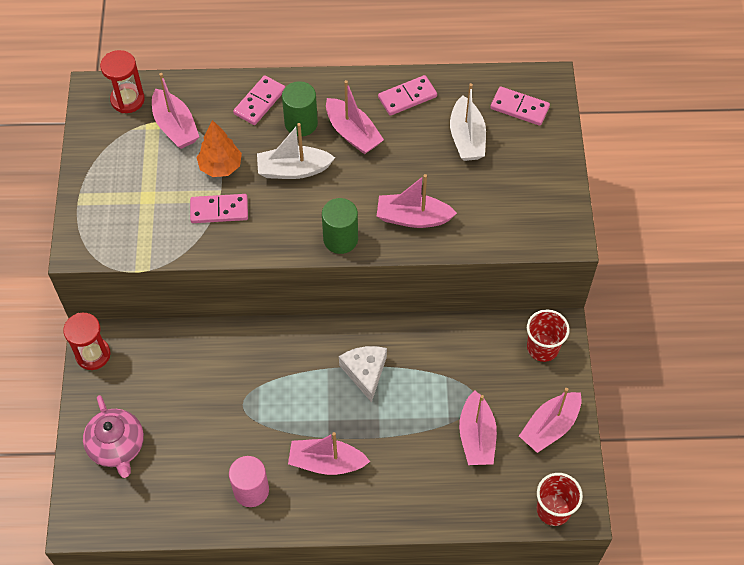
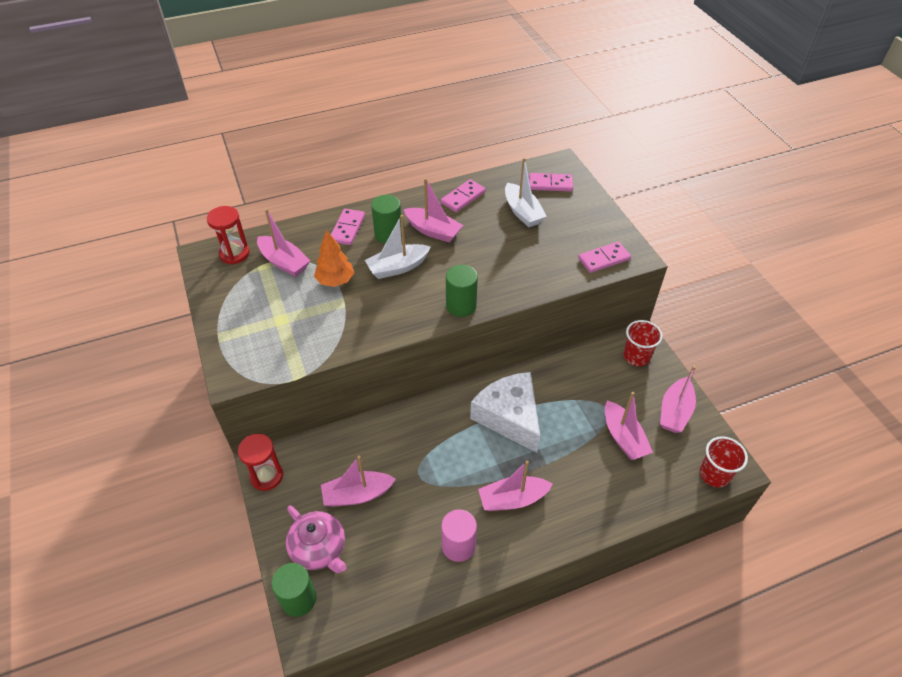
camera: 20 degrees left, 10 degrees down
(81, 488) = (298, 599): none -> green cylinder
(219, 210) = (348, 312): pink domino -> pink domino (604, 259)
(365, 372) = (509, 417): white cheese -> white cheese, size x1.64
(413, 218) = (511, 275): pink boat -> pink boat (357, 494)

